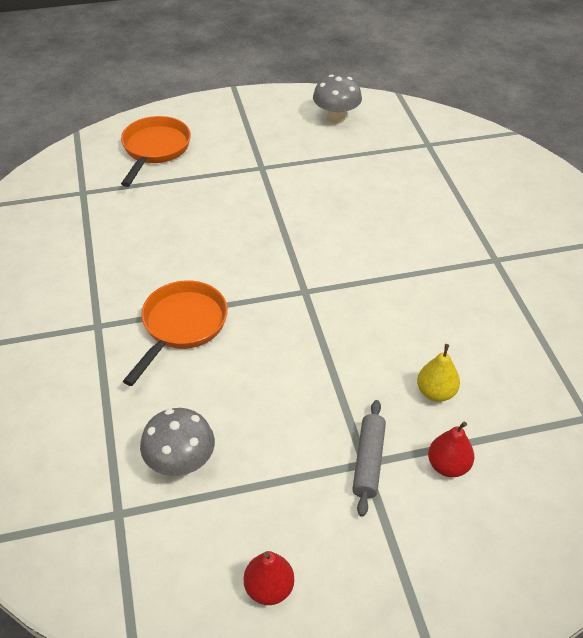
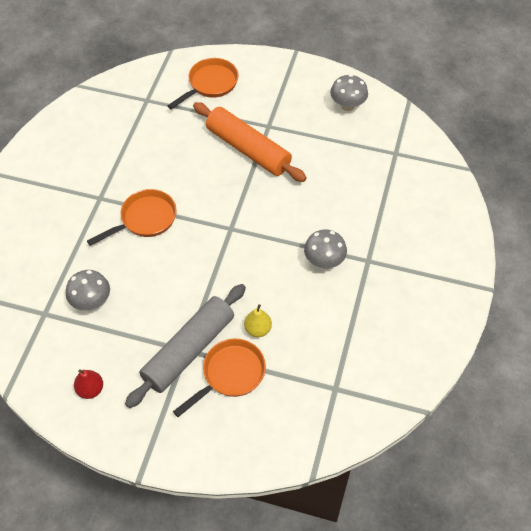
camera: 30 degrees right, 10 degrees up
(256, 199) = (248, 149): none -> orange rolling pin
(368, 461) = (188, 350): grey rolling pin -> grey rolling pin, size x2.03
(447, 281) = (324, 261): none -> grey mushroom
(448, 466) = (230, 374): red pear -> orange pan

